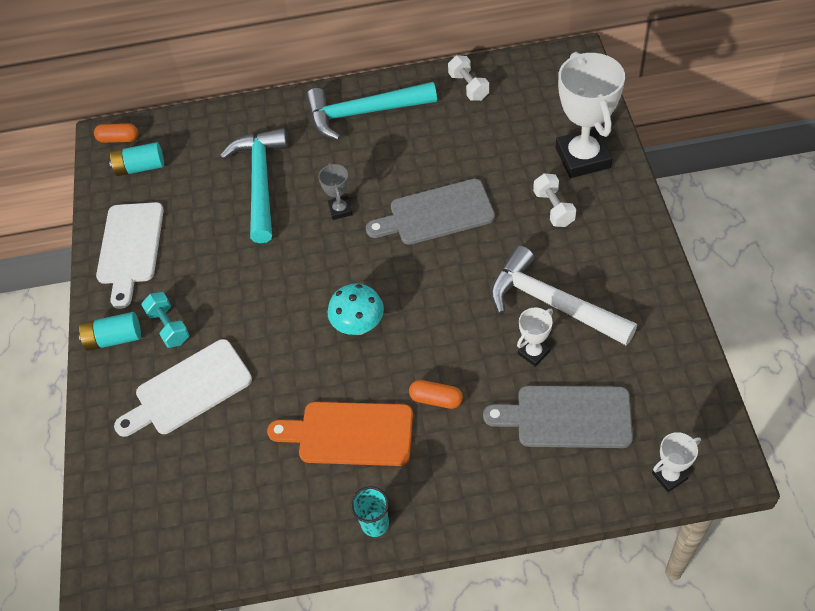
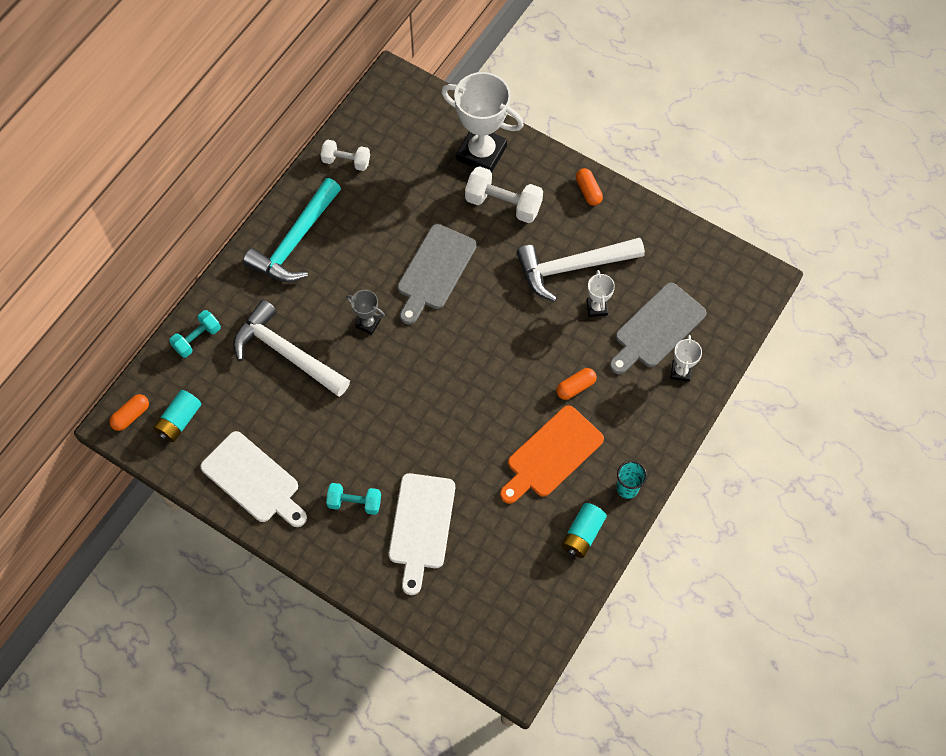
camera: 55 degrees left, 10 degrees up
(114, 338) = (327, 545): turquoise battery -> turquoise battery (582, 534)
(219, 125) = (197, 339): none -> turquoise dumbbell
(261, 182) = (286, 353): turquoise hammer -> white hammer
(359, 326) = (476, 387): turquoise mushroom -> none
(553, 208) = (503, 204): white dumbbell -> white dumbbell, size x1.56
(641, 255) = (588, 191): none -> orange capsule
(669, 476) = (742, 311): white trophy -> white trophy (680, 372)

